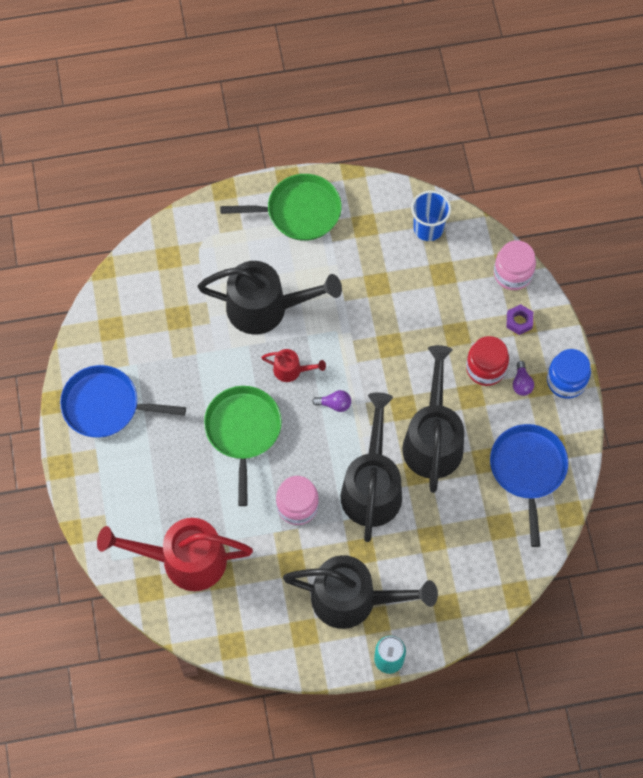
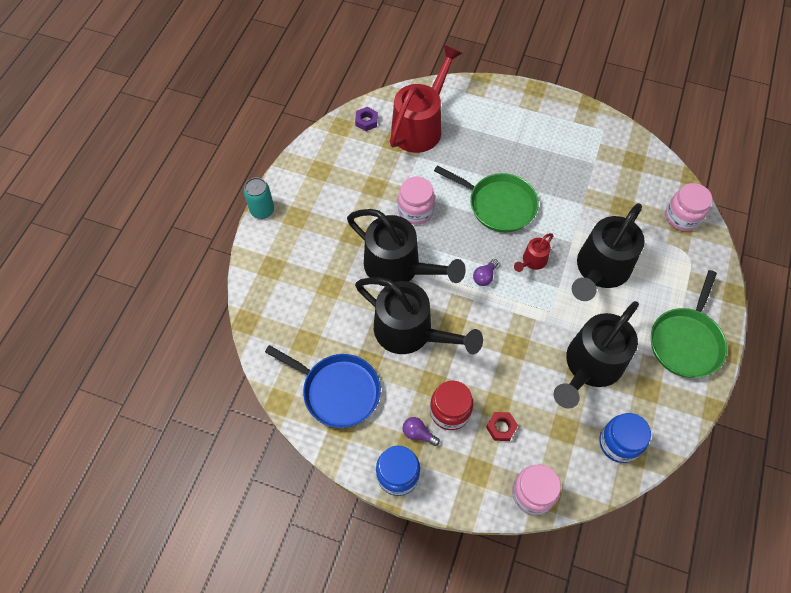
camera: 120 degrees right, 5 degrees down
(105, 406) = (569, 131): blue pan -> none
(160, 260) = (682, 217): none -> pink jar
(354, 599) = (320, 211): black watering can -> black watering can (589, 367)
(428, 228) = (619, 443): blue cup -> blue jar
(473, 321) = (501, 427): none -> red nut
(519, 321) = (480, 469): purple nut -> purple nut (366, 121)

